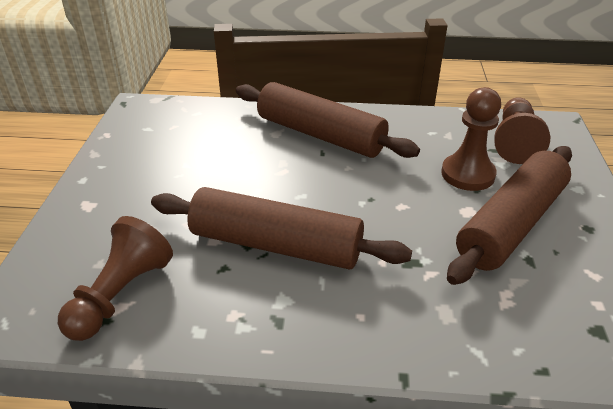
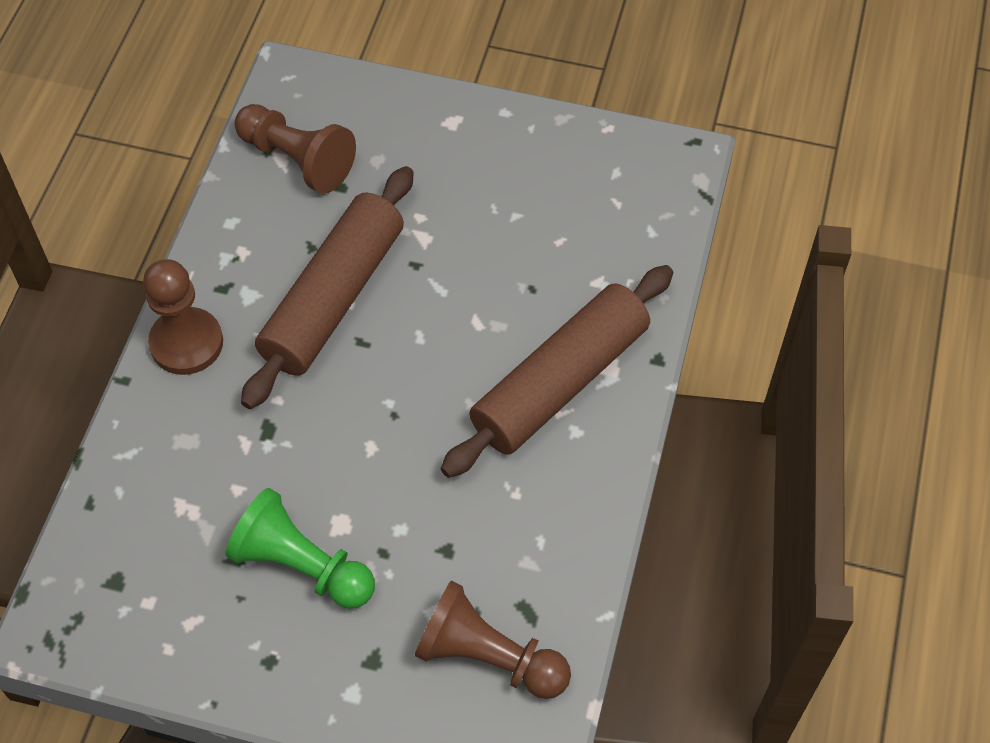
camera: 100 degrees right, 20 degrees up
(467, 174) = (419, 553): brown pawn -> brown pawn (186, 343)
(510, 224) = (302, 565): brown rolling pin -> green pawn

